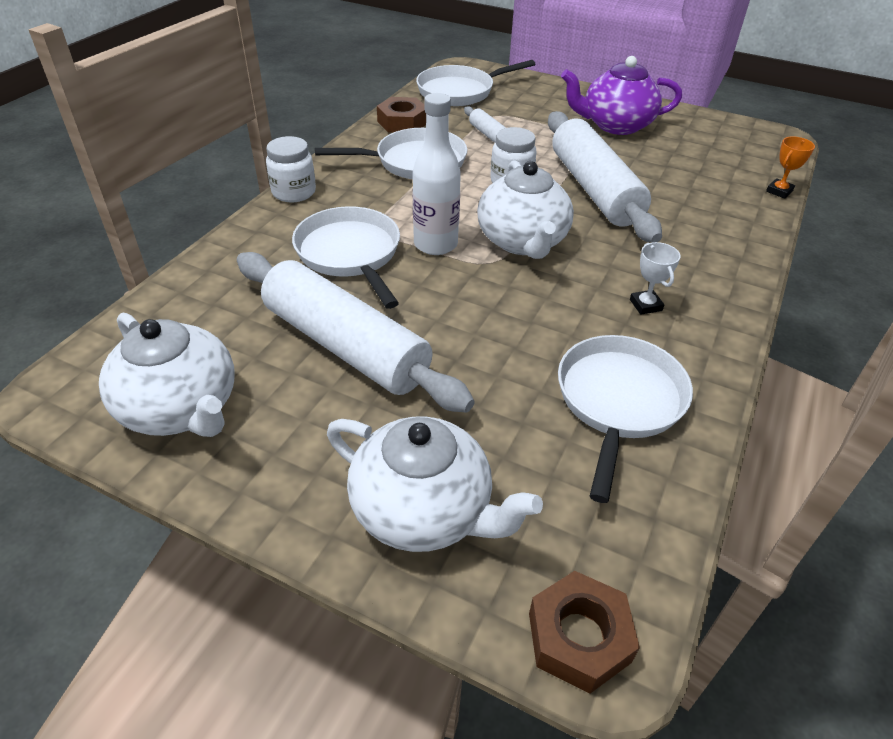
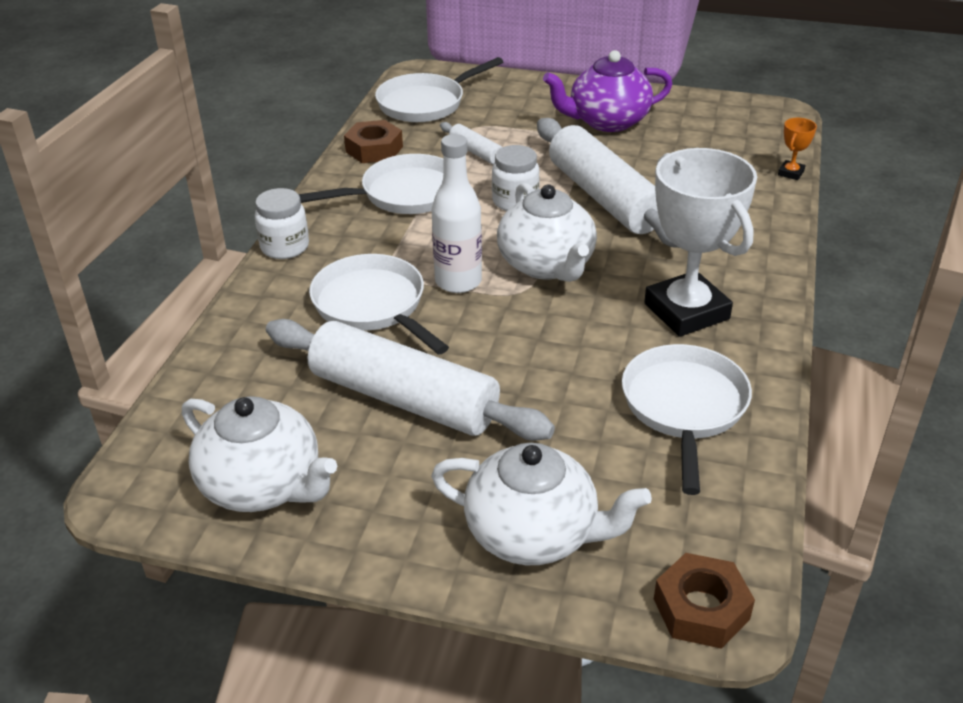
camera: 10 degrees left, 5 degrees down
(645, 305) = (686, 311): white trophy -> white trophy, size x2.50

